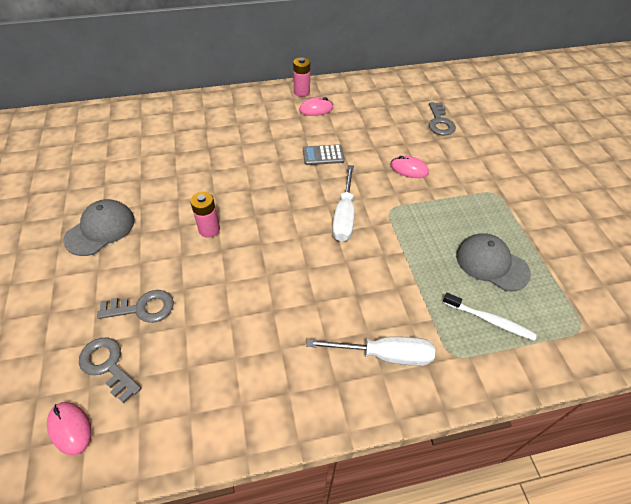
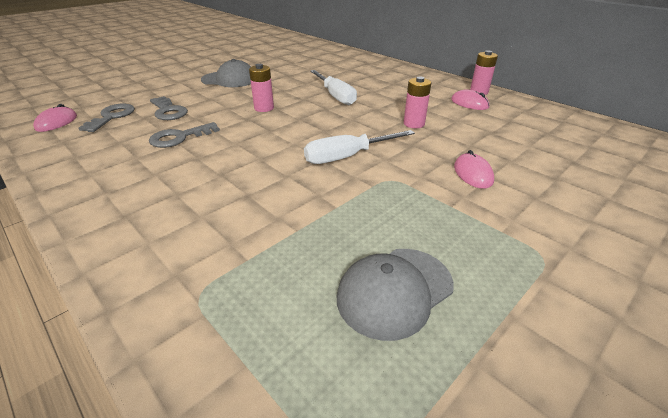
camera: 60 degrees right, 15 degrees down
(323, 155) = (414, 124): grey calculator -> pink battery
(384, 355) = (173, 236): white screwdriver -> white screwdriver (335, 96)
(440, 122) = (592, 172): grey key -> grey key (179, 137)
(489, 320) = (282, 318): white toothbrush -> none
(491, 264) = (394, 291): grey cap -> grey cap turned 135 degrees counterclockwise

